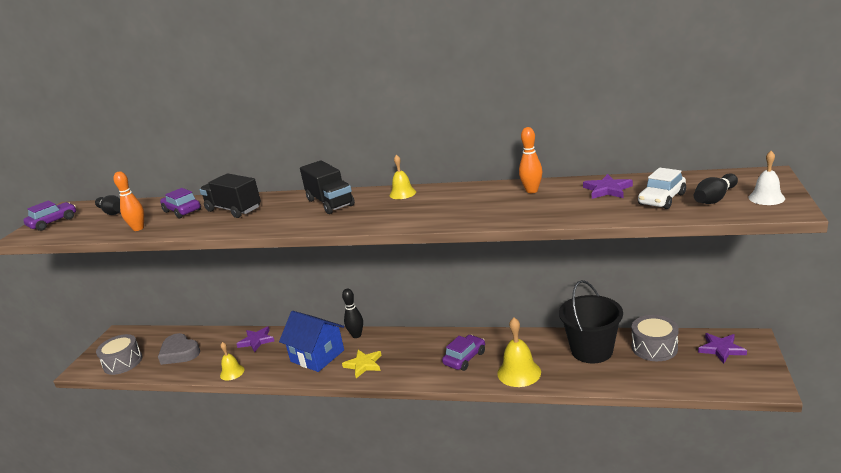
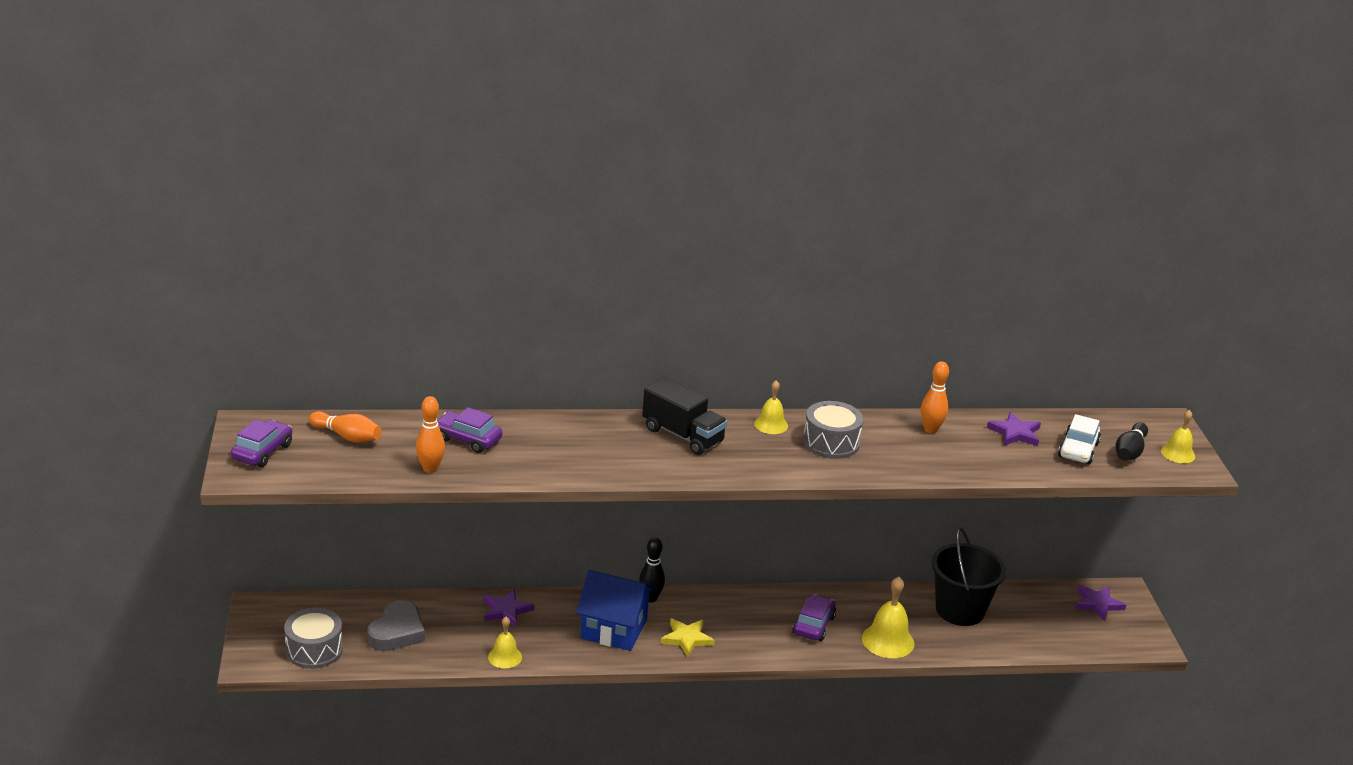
camera: 25 degrees left, 5 degrees up
(112, 212) = (347, 436): black bowling pin -> orange bowling pin
(179, 353) = (397, 632): grey heart -> grey heart turned 90 degrees counterclockwise
(234, 209) = (549, 441): black truck -> none
(654, 347) = (1027, 604): grey drum -> grey drum (831, 442)
(766, 198) = (1178, 453): white bell -> yellow bell

